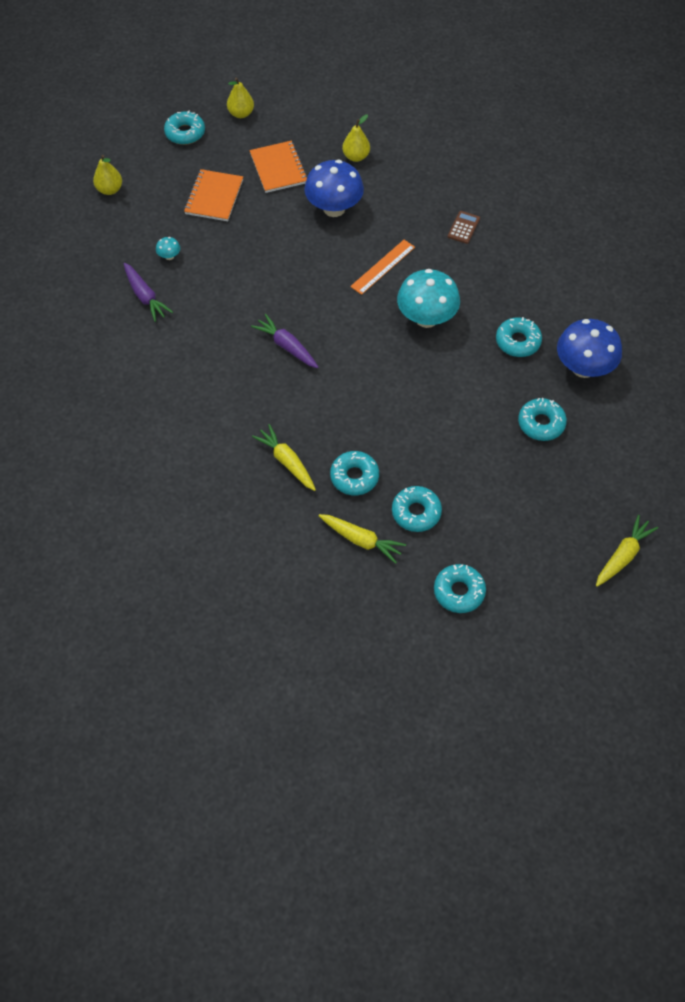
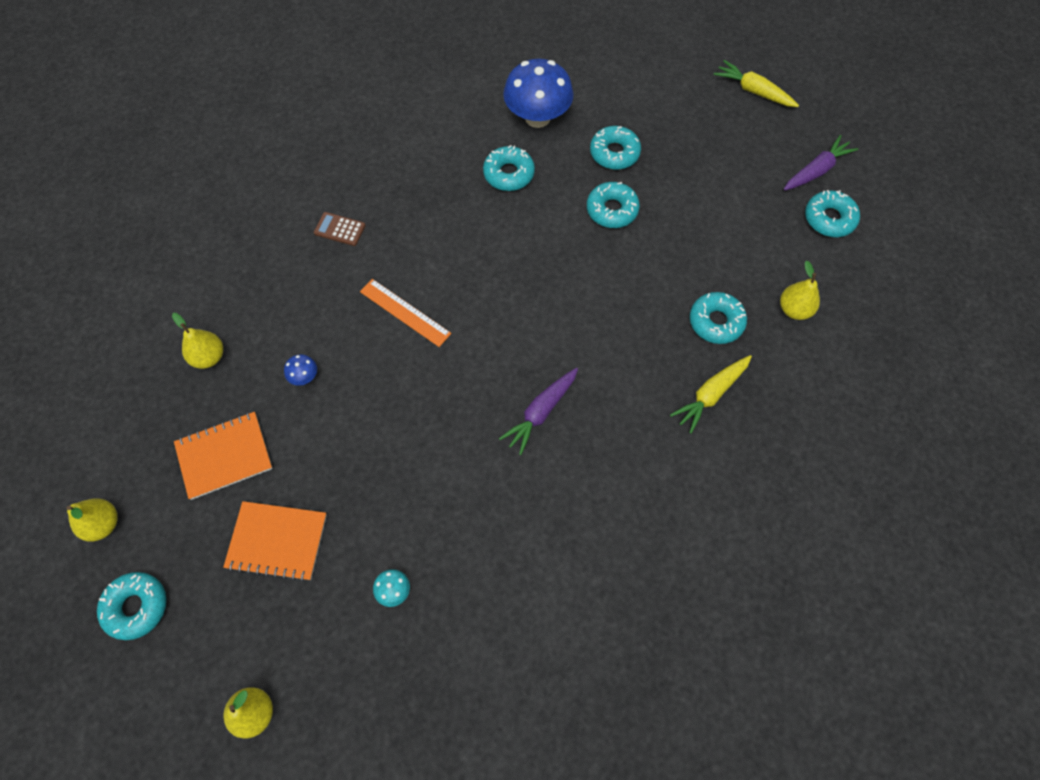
camera: 95 degrees left, 5 degrees up
(145, 296) = (471, 614): purple carrot -> purple carrot (816, 171)
(334, 208) = (304, 376): blue mushroom -> blue mushroom, size x0.41
(361, 540) = (794, 309): yellow carrot -> yellow pear
(416, 512) = (747, 260): turquoise donut -> turquoise donut (612, 210)
(426, 318) = (483, 262): turquoise mushroom -> none

